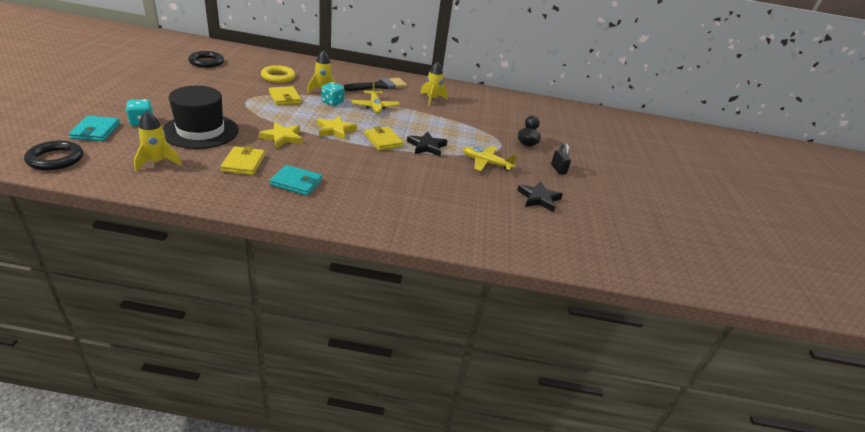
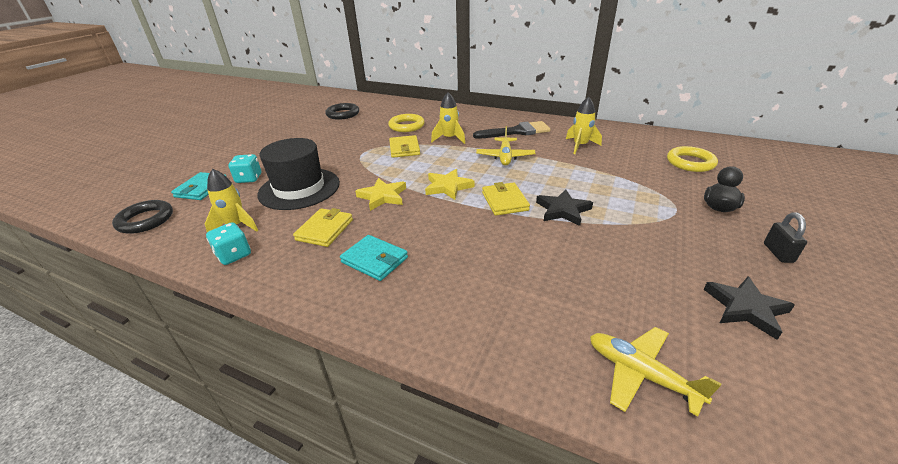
camera: 25 degrees right, 0 degrees up
(332, 102) = (455, 152): turquoise dice -> turquoise dice (234, 255)
(486, 163) = (650, 238): yellow plane -> yellow plane (640, 374)
(509, 113) = (690, 162): none -> yellow ring

